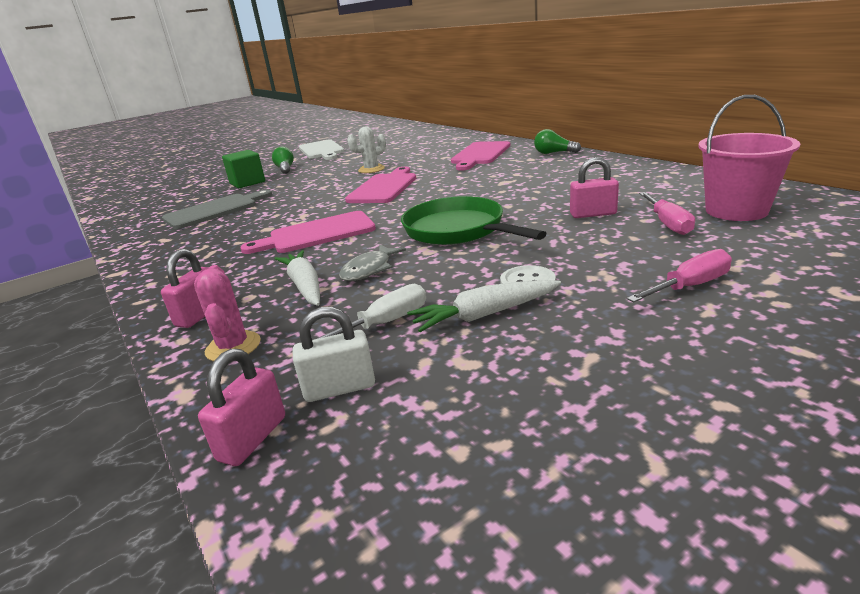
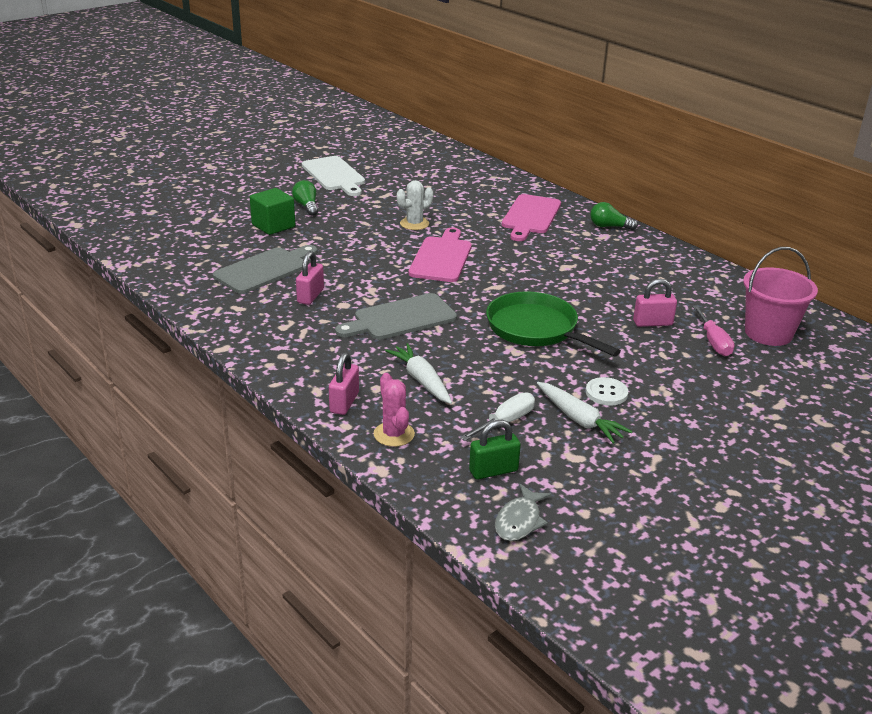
camera: 10 degrees left, 5 degrees up
(252, 438) = (451, 501): pink padlock -> pink padlock (310, 296)
(317, 234) = (400, 318): pink cutting board -> grey cutting board
(339, 388) = (493, 471): white padlock -> green padlock
(369, 269) = (471, 367): grey fish -> grey fish (519, 521)
(485, 315) = (579, 420): white carrot -> white carrot turned 105 degrees counterclockwise
(690, 286) = (724, 406): pink screwdriver -> none

